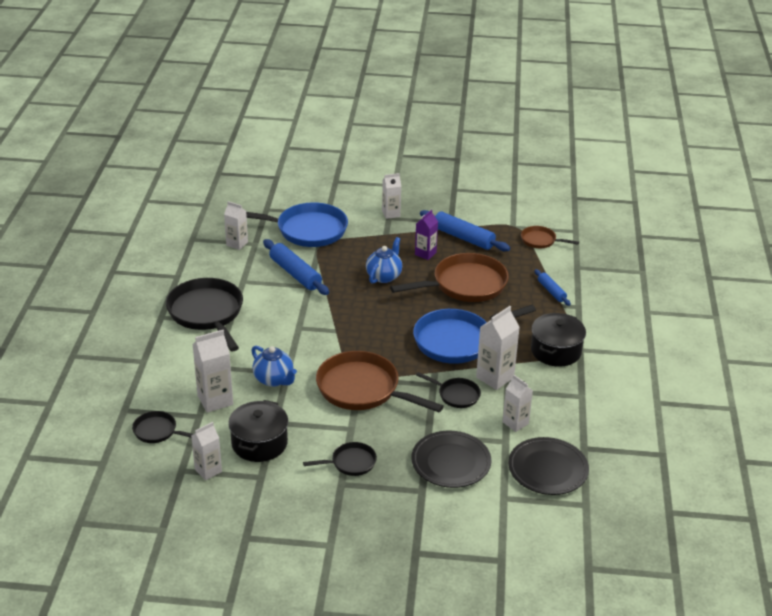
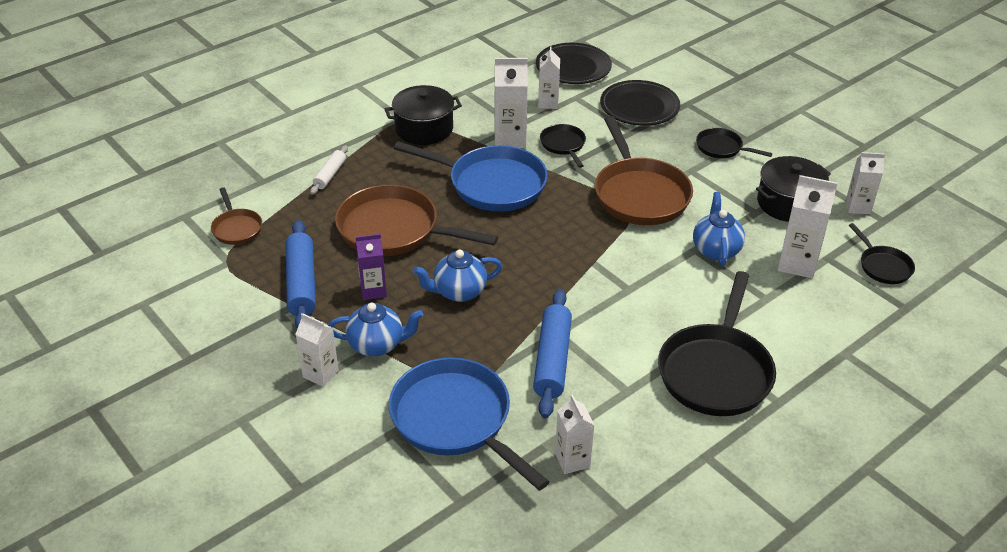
camera: 135 degrees left, 5 degrees up
(385, 235) = (377, 345): none -> blue teapot
(551, 291) = (330, 175): blue rolling pin -> white rolling pin

